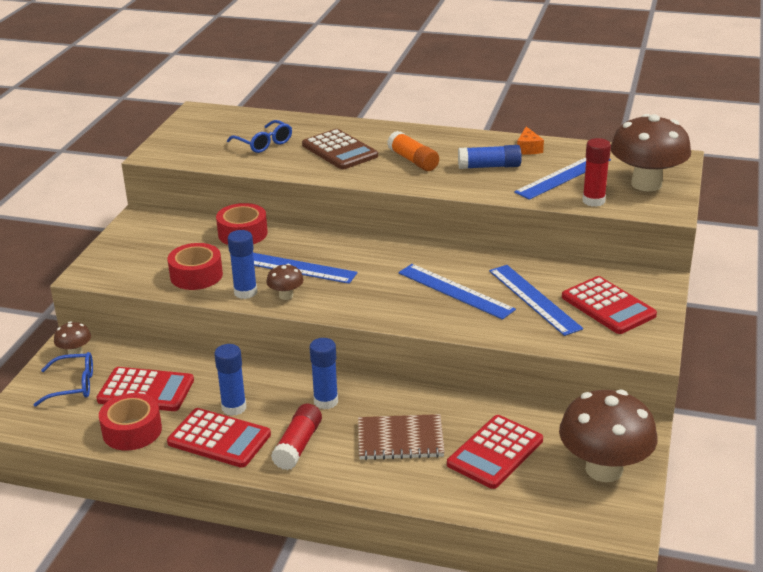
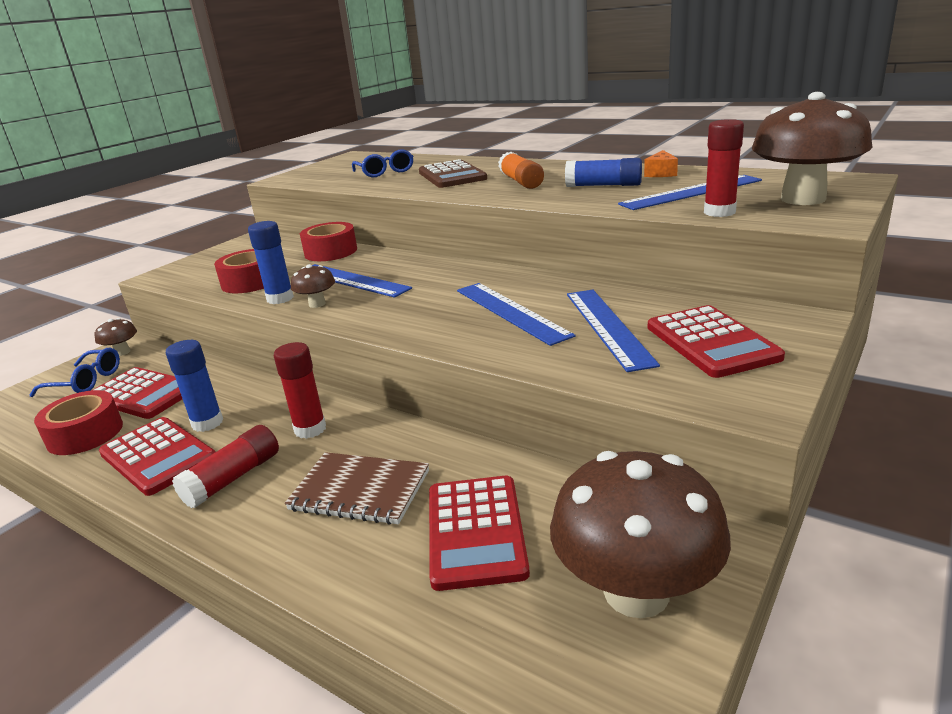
camera: 20 degrees right, 5 degrees down
(326, 401) = (310, 429): blue glue stick -> red glue stick
(495, 452) = (476, 531): red calculator -> red calculator turned 60 degrees counterclockwise

